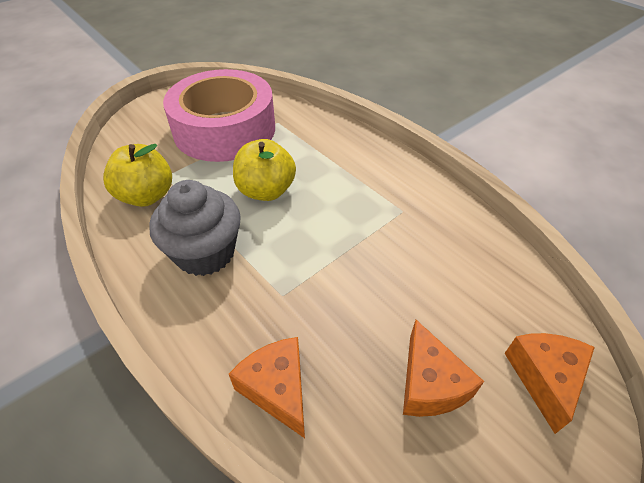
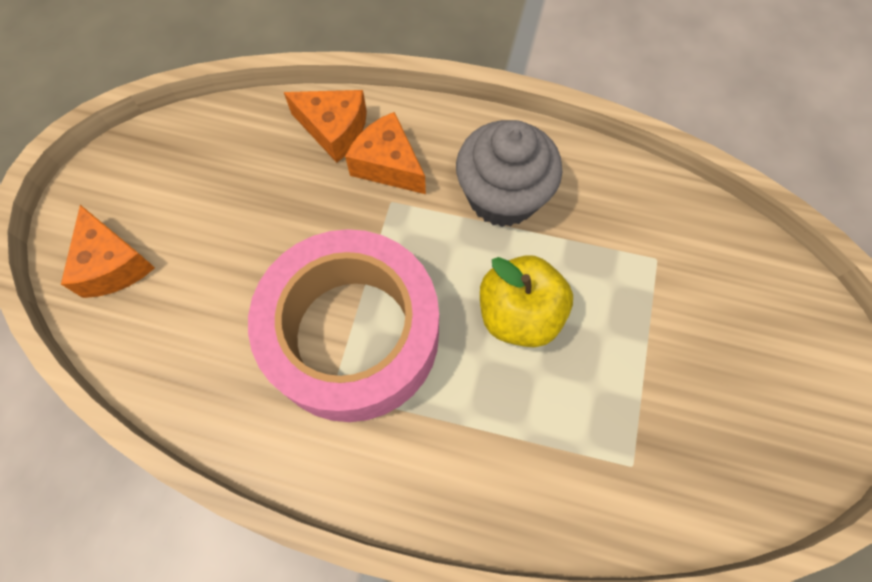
camera: 145 degrees right, 20 degrees up
(147, 196) = (639, 219): yellow apple -> none
(225, 129) = (685, 391): pink tape -> pink tape (353, 335)
(430, 384) = (214, 202): orange cheese -> orange cheese (388, 165)

